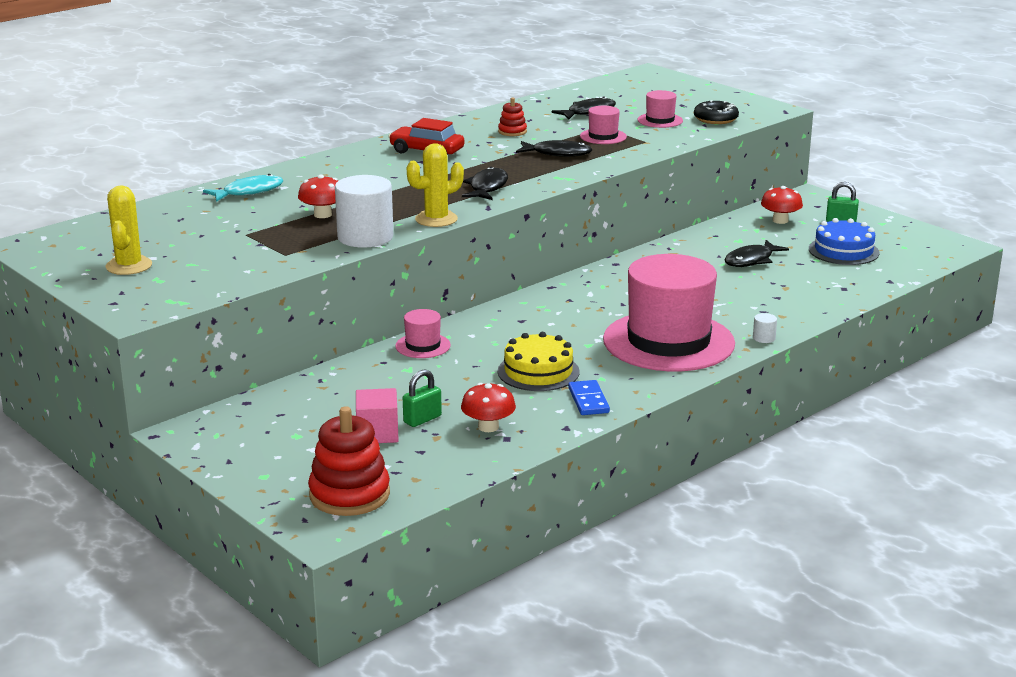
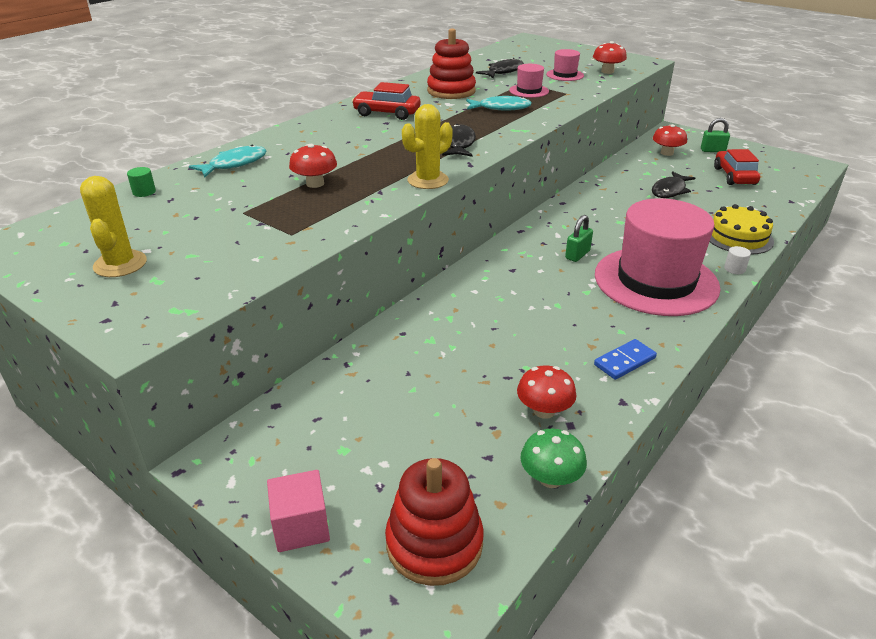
camera: 10 degrees left, 10 degrees up
(157, 211) = (144, 192): none -> green cylinder
(365, 237) = (367, 206): white cylinder -> none
(377, 433) = (432, 435): pink cube -> pink cube (301, 526)
(422, 419) = (471, 408): green padlock -> green padlock (577, 255)
(423, 346) = (434, 308): pink hat -> none
(467, 468) = (550, 478): none -> green mushroom
(512, 131) = (451, 91): red stacking toy -> red stacking toy, size x1.97
(538, 371) = (557, 329): yellow cake -> yellow cake (738, 237)
(558, 153) = (501, 108): black fish -> turquoise fish
(588, 400) = (625, 361): blue domino -> blue domino turned 75 degrees clockwise
(715, 119) = (607, 71): black donut -> red mushroom
(843, 251) = (734, 176): blue cake -> red car

